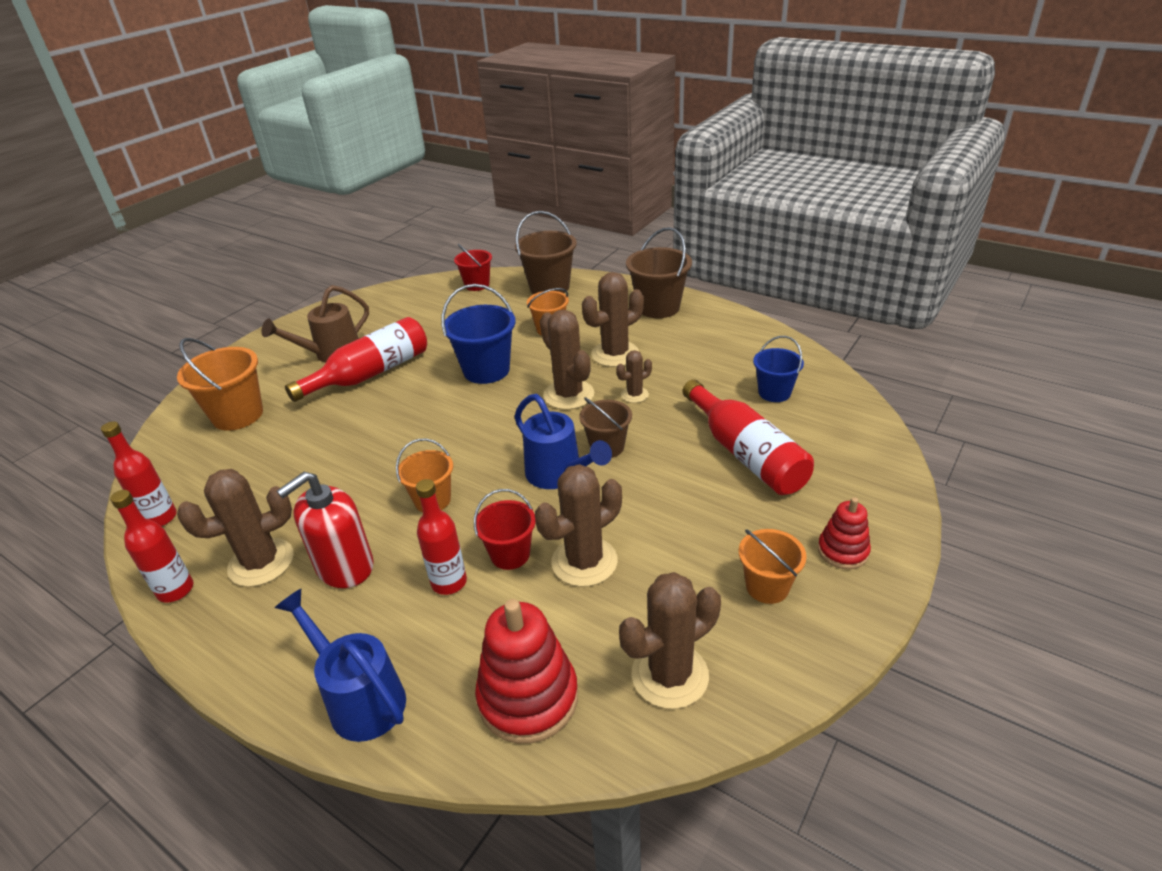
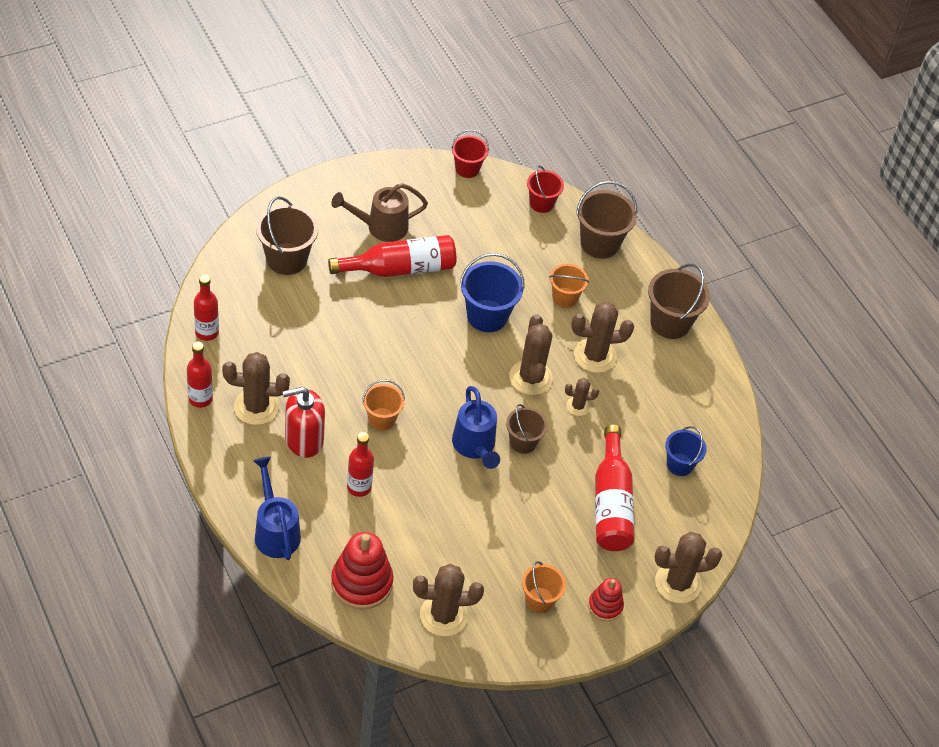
camera: 20 degrees right, 15 degrees up
(238, 415) = (286, 259): orange bucket -> brown bucket
(510, 554) = (406, 489): red bucket -> red bucket (467, 168)
(584, 562) = (446, 520): brown cactus -> brown cactus (678, 583)

